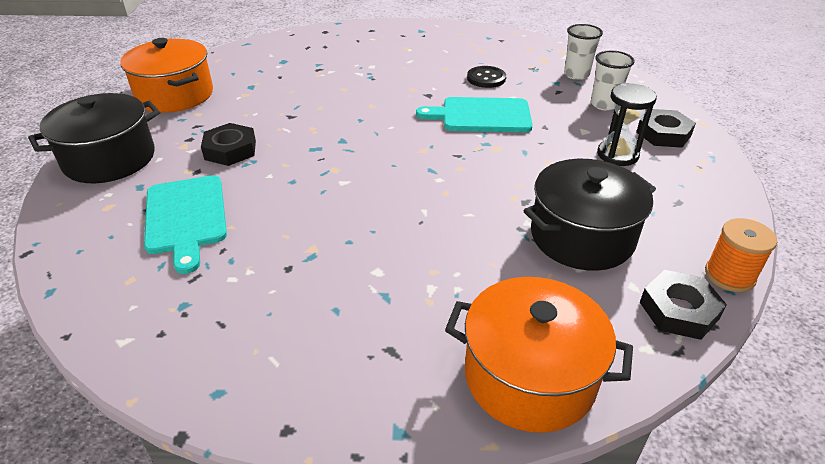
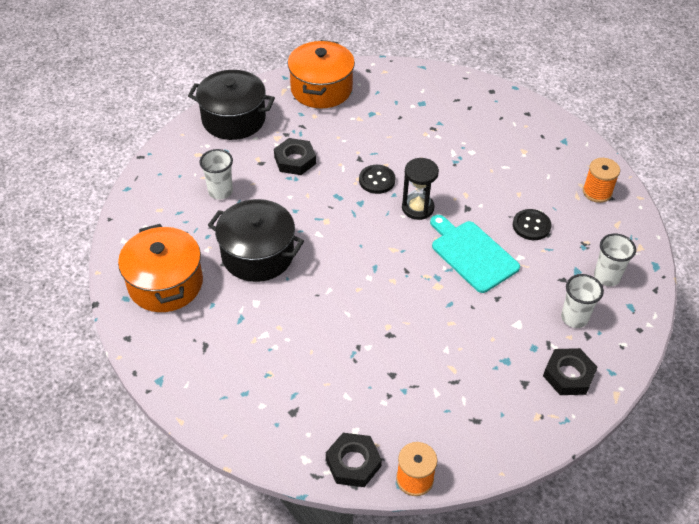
camera: 50 degrees right, 10 degrees up
(186, 217) = (220, 191): turquoise cutting board -> white cup
(330, 120) = (377, 180): none -> black button
(488, 42) = (597, 192): none -> orange spool
(529, 376) = (237, 414): orange pot -> orange pot (165, 283)
(582, 236) = (380, 382): black pot -> black pot (258, 254)
(617, 155) = (504, 359): black hourglass -> black hourglass (417, 208)

